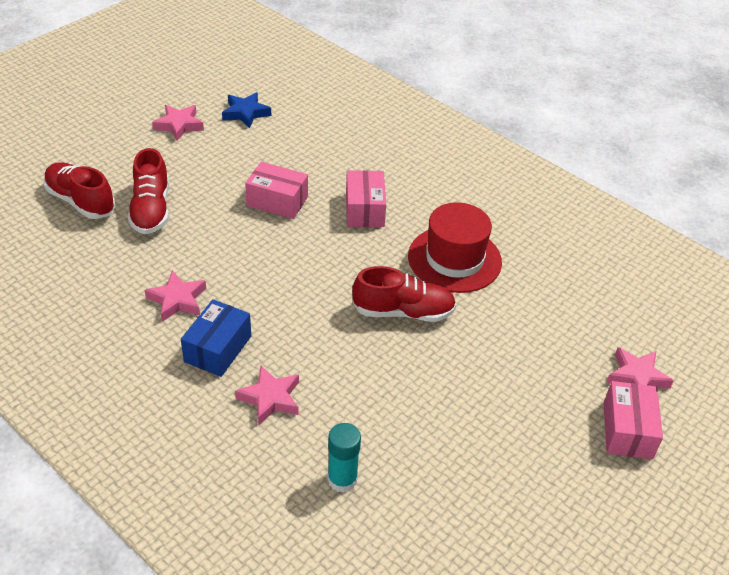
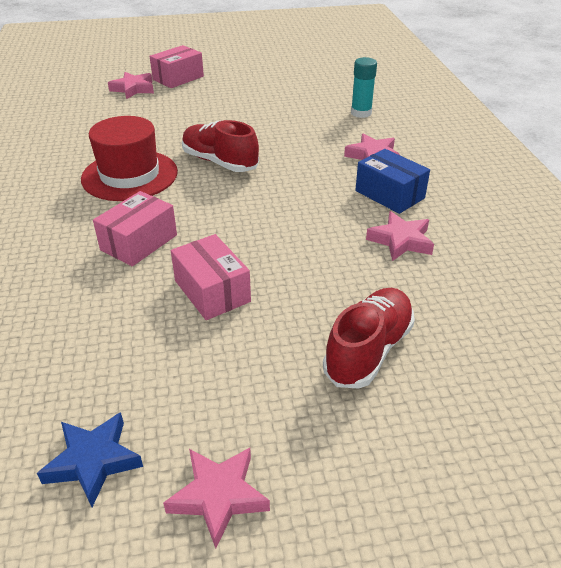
camera: 140 degrees left, 5 degrees down
(81, 201) = (461, 411): red shoe -> none
(218, 349) = (389, 194): blue box -> blue box turned 75 degrees clockwise

